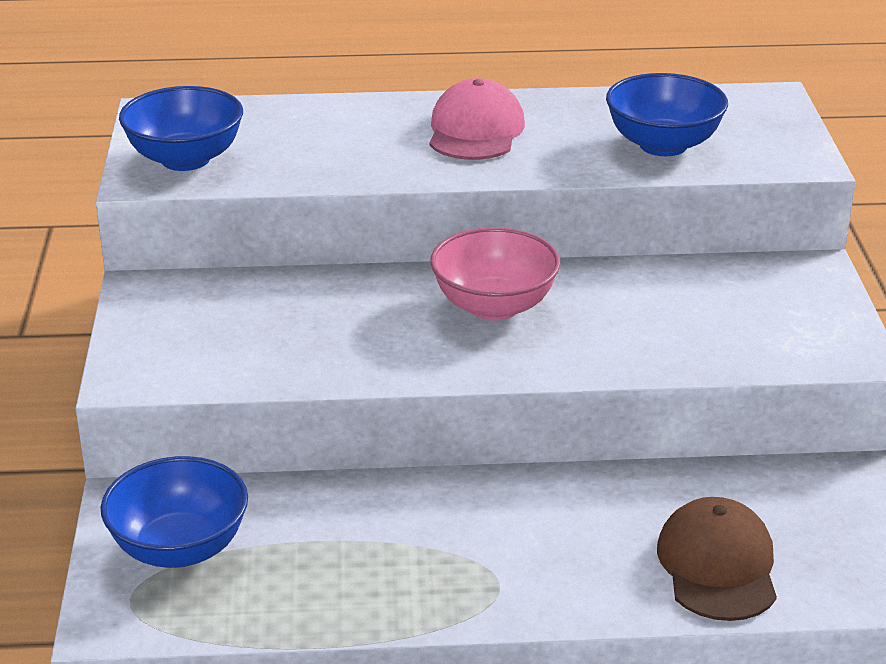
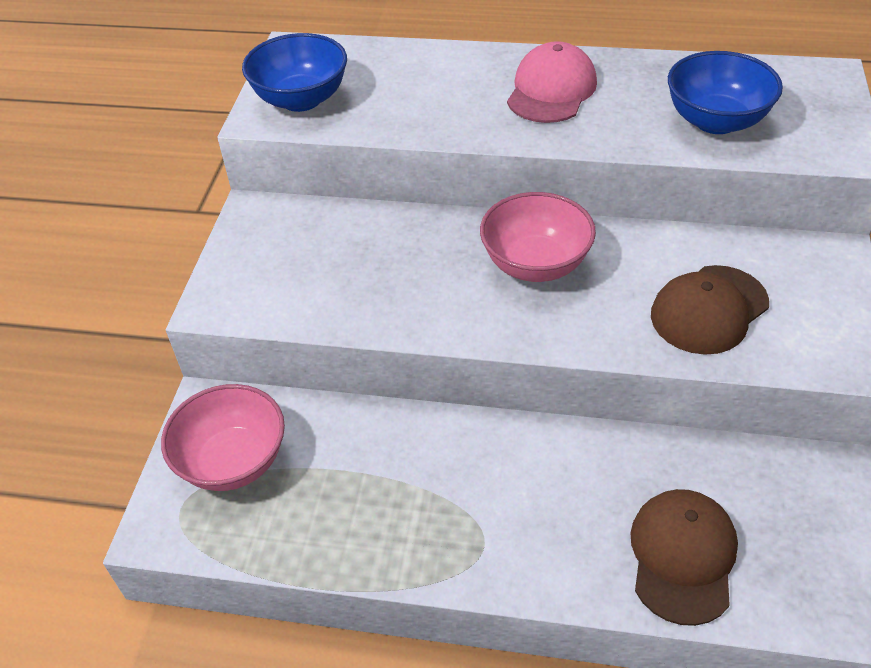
camera: 15 degrees right, 15 degrees up
(179, 548) = (233, 461): blue bowl -> pink bowl
(694, 327) = (709, 310): none -> brown cap

